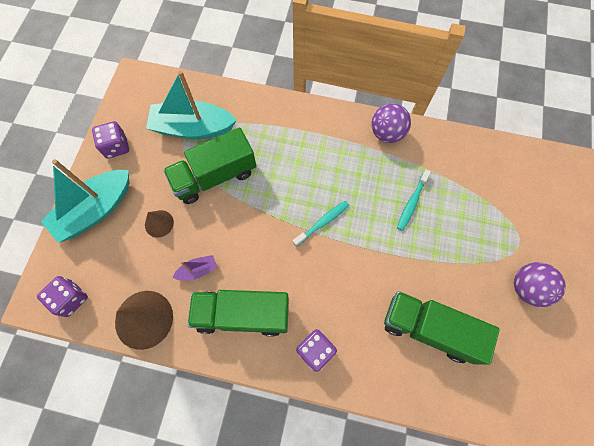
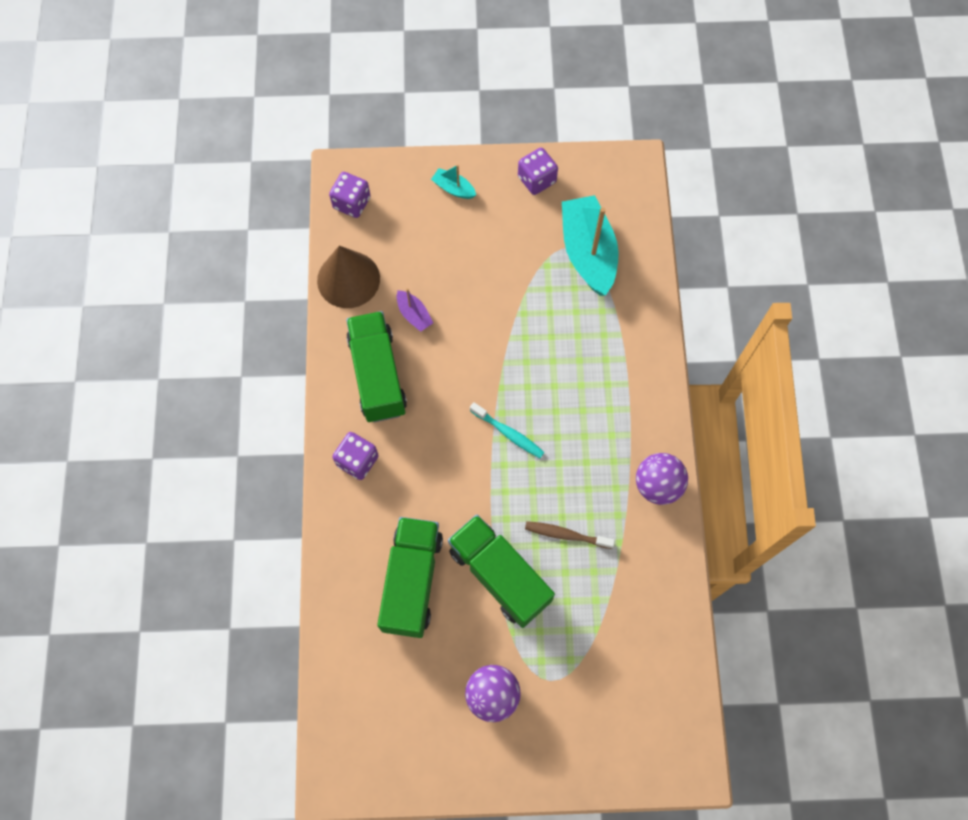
camera: 75 degrees right, 0 degrees up
(96, 210) = (453, 188): turquoise boat -> turquoise boat, size x0.45
(159, 223) = (456, 257): brown cone -> none
(214, 176) = (531, 297): green truck -> green truck (499, 575)
(411, 203) = (566, 535): turquoise toothbrush -> brown toothbrush

